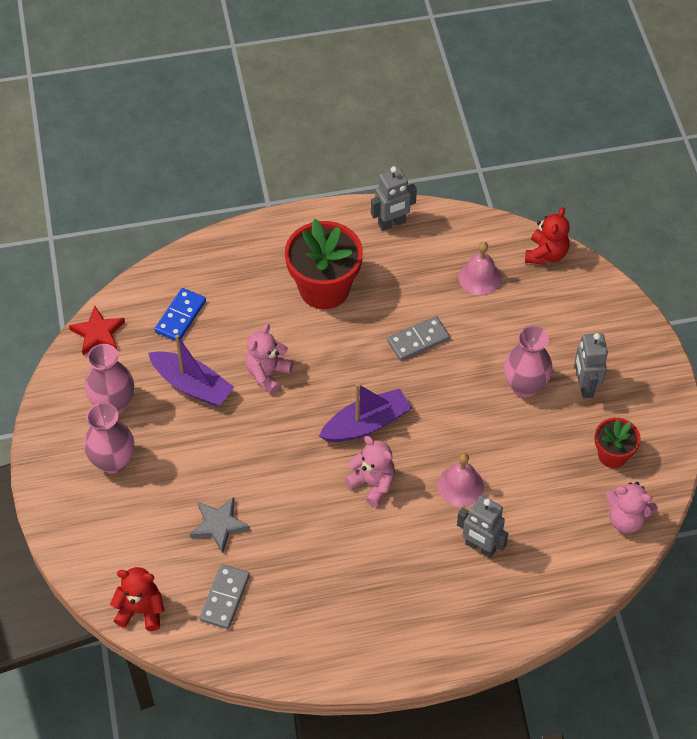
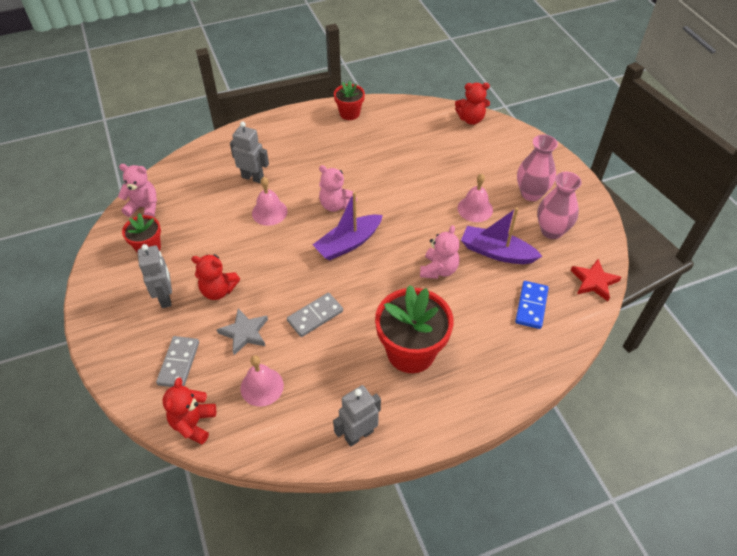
camera: 170 degrees right, 5 degrees down
(195, 450) = (475, 209): none -> pink bell
(219, 525) = (439, 167): grey star -> grey star (244, 333)
(225, 598) = (420, 131): grey domino -> grey domino (179, 363)
(324, 654) = (349, 113): none -> red flower pot
(525, 386) = (218, 290): pink vase -> red teddy bear

